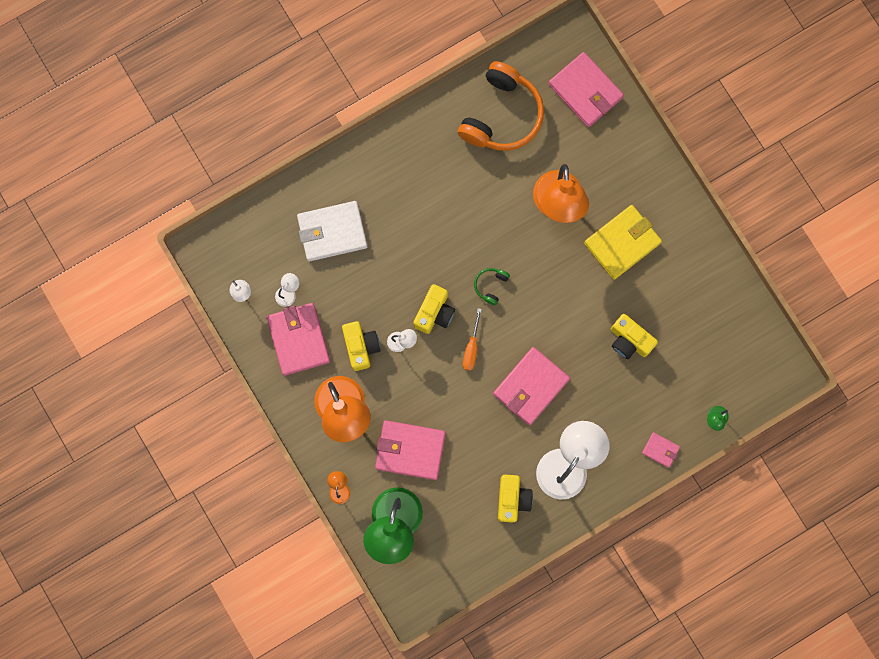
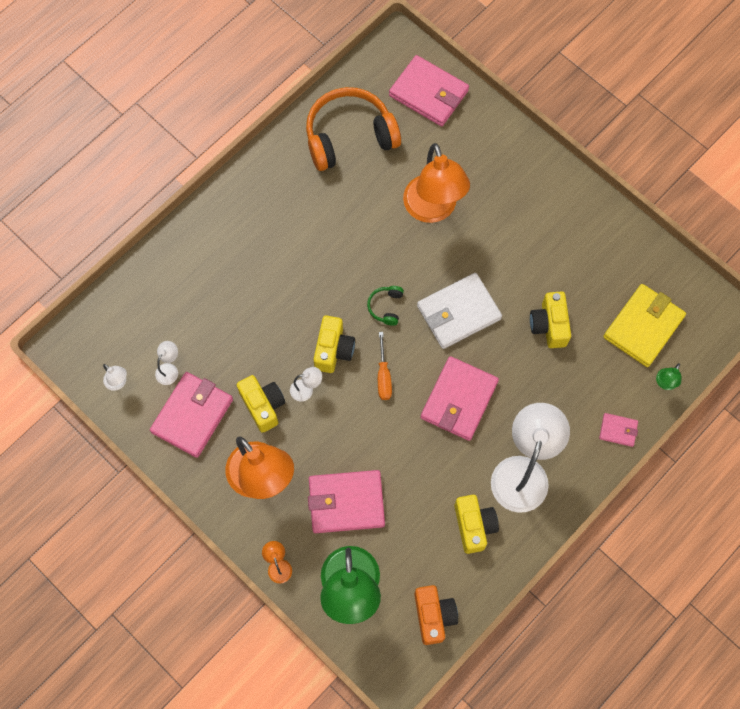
camera: 15 degrees left, 10 degrees down
(298, 339) = (192, 415): pink wallet -> pink wallet turned 60 degrees clockwise
(332, 232) = (201, 295): white wallet -> white wallet (458, 312)
(457, 565) = (433, 616): none -> orange camera
(501, 115) = (349, 136): orange headphones -> orange headphones turned 120 degrees counterclockwise
(622, 243) = (511, 229): yellow wallet -> yellow wallet (643, 327)
(629, 340) = (549, 325): yellow camera -> yellow camera turned 60 degrees clockwise

